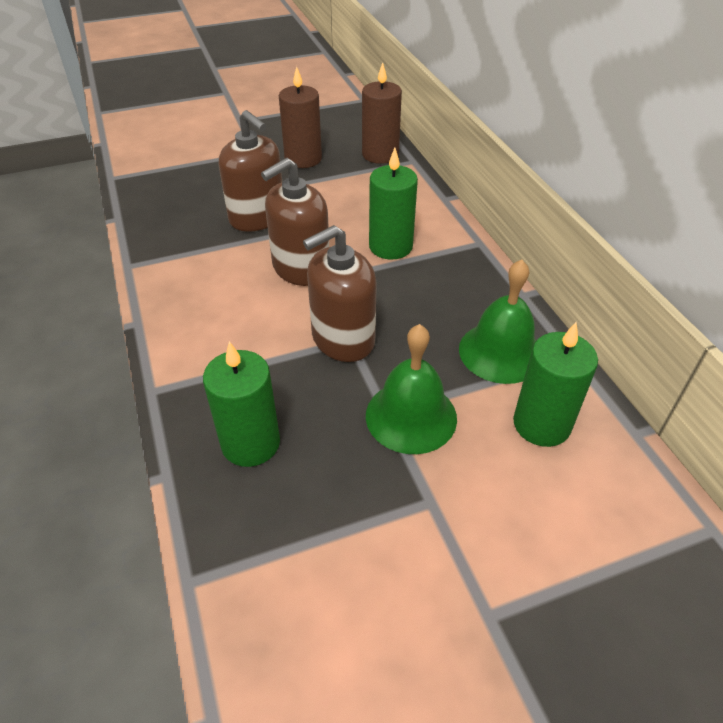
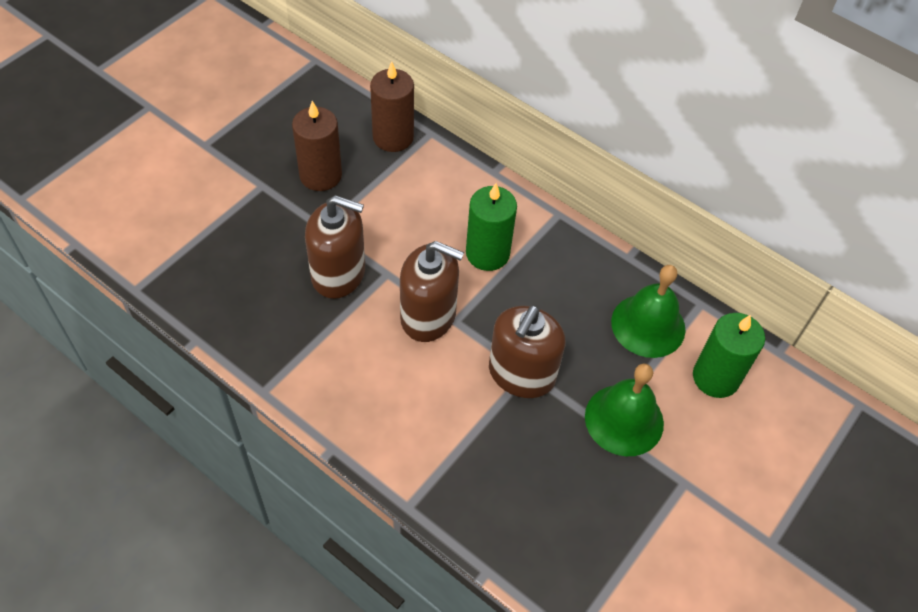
camera: 35 degrees left, 10 degrees up
(250, 443) = (527, 508): green candle -> none
(301, 268) = (428, 316): brown soap dispenser -> brown soap dispenser turned 90 degrees counterclockwise

